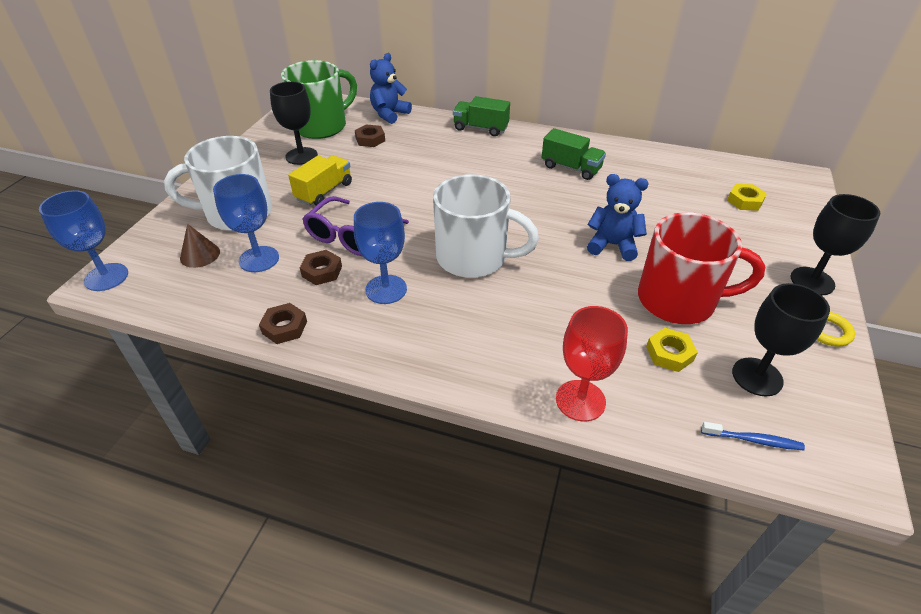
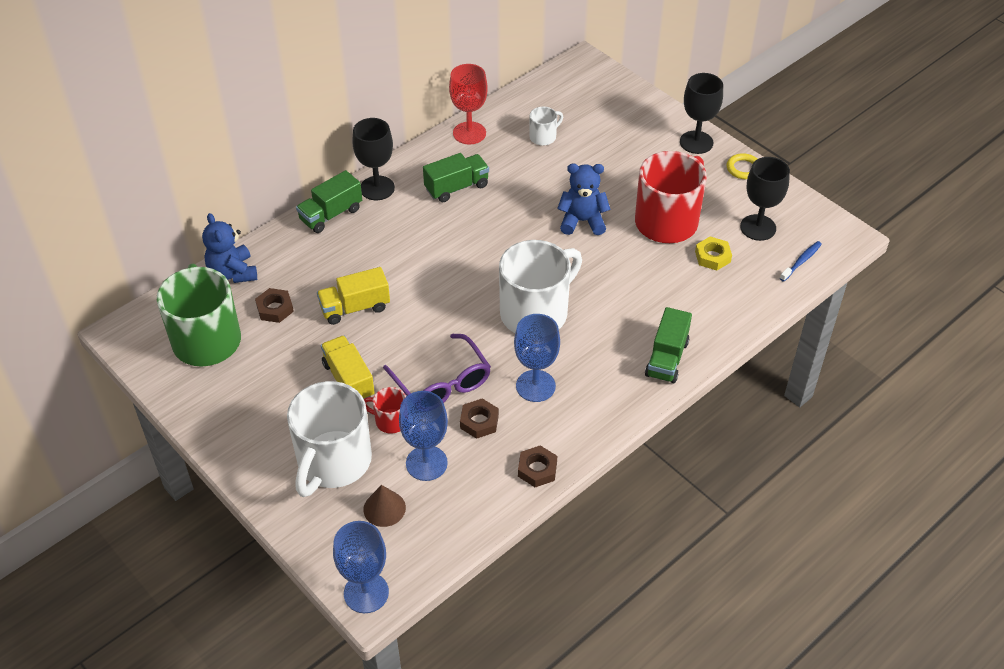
camera: 60 degrees left, 5 degrees up
(294, 225) = (390, 421): none -> red mug
(301, 156) = (259, 377): black goblet -> black goblet (377, 188)
(399, 169) = (355, 308): none -> yellow truck
(491, 369) = (666, 358): none -> green truck
(580, 400) = (723, 325): red goblet -> red goblet (469, 133)
(612, 245) = (582, 221): blue teddy bear -> blue teddy bear turned 45 degrees clockwise
(684, 188) = (543, 137): none -> white mug
(745, 201) = (587, 114): yellow nut -> none

